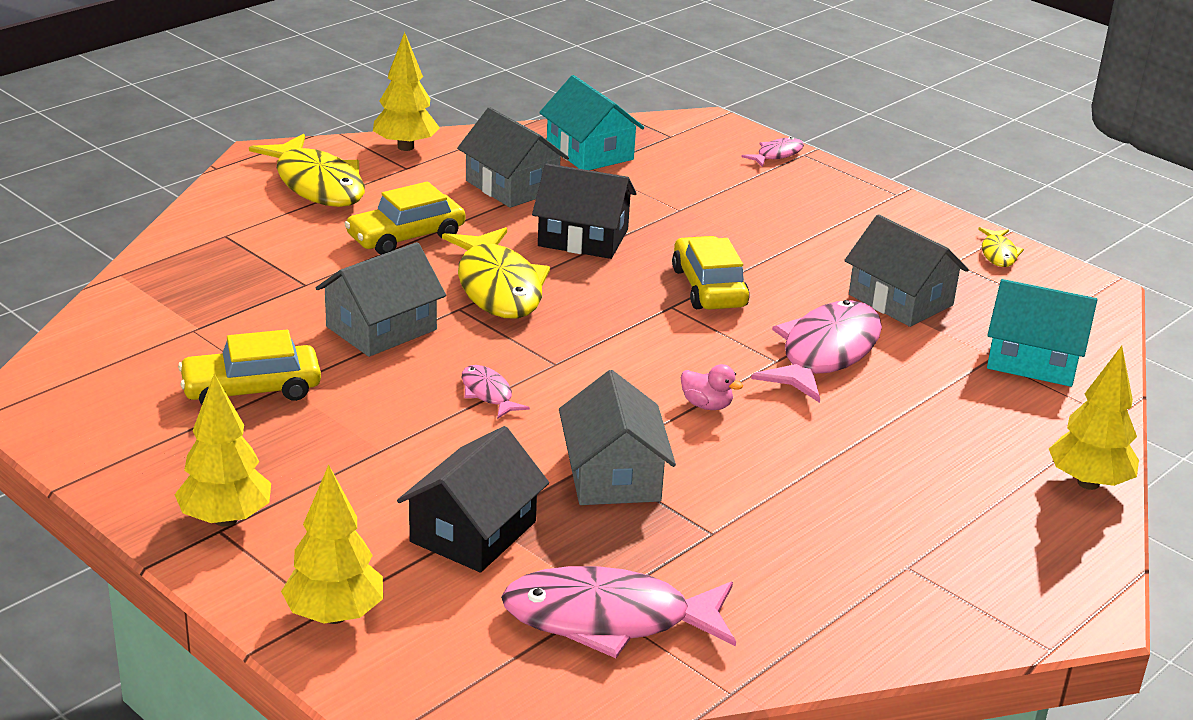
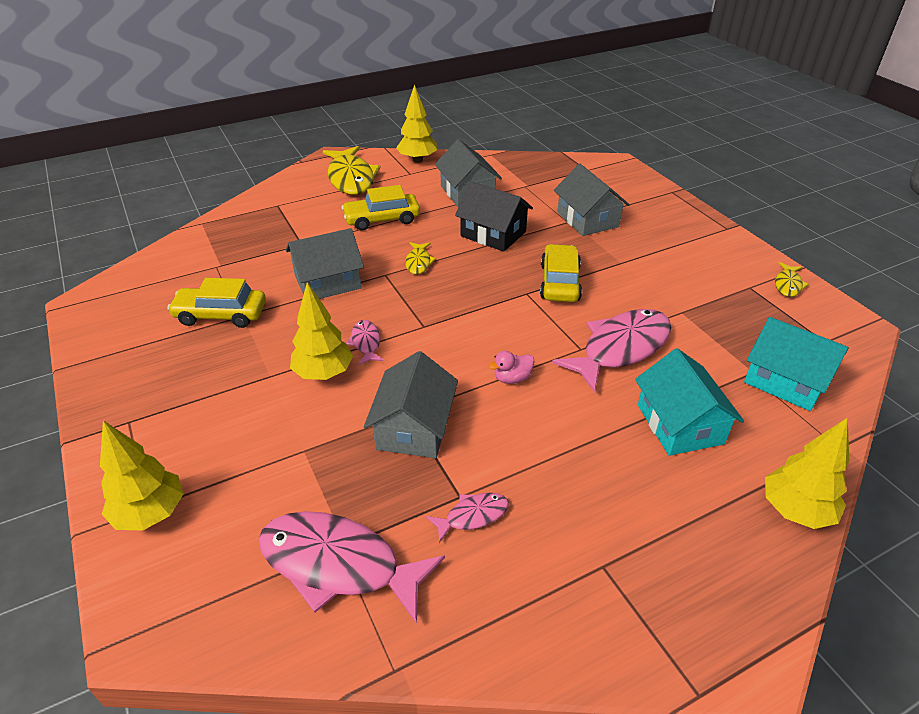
camera: 20 degrees right, 10 degrees up
(226, 519) = (138, 413): yellow tree -> yellow tree (323, 373)
(473, 532) = (289, 458): black house -> none
(498, 287) = (418, 262): yellow fish -> yellow fish, size x0.47
(590, 152) = (529, 175): turquoise house -> turquoise house (680, 424)
(706, 405) = (512, 378): pink duck -> pink duck turned 105 degrees clockwise
(777, 154) = (653, 190): pink fish -> pink fish (472, 516)
(900, 300) = (697, 312): grey house -> grey house (587, 219)

